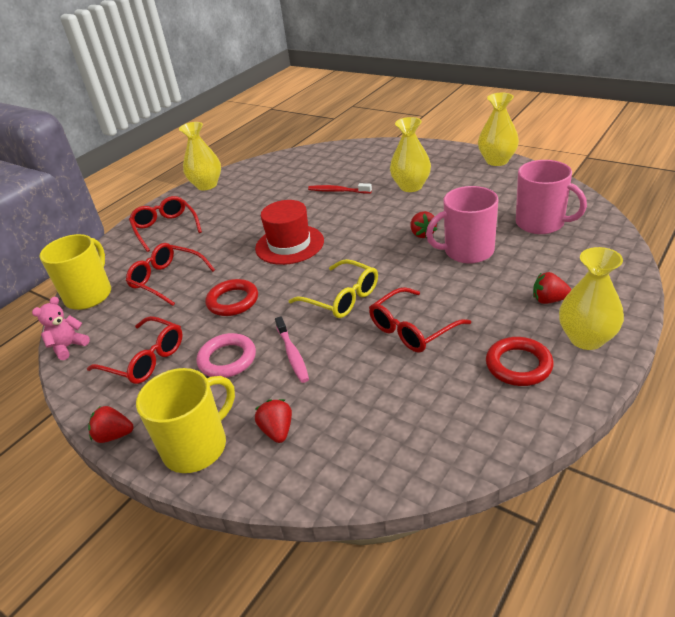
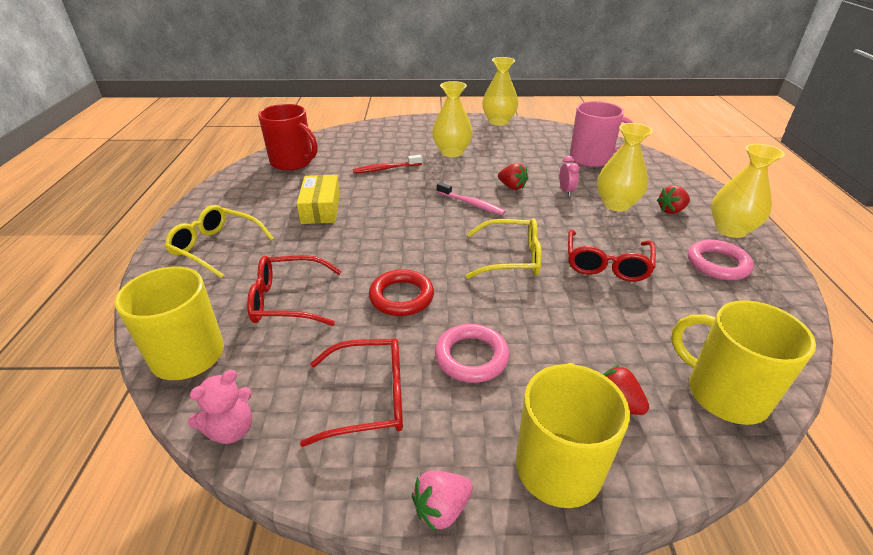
camera: 40 degrees left, 0 degrees up
(68, 346) = (231, 430): pink teddy bear -> pink teddy bear turned 135 degrees counterclockwise
(114, 435) = (441, 509): red strawberry -> pink strawberry
(165, 228) = (216, 247): red glasses -> yellow glasses
(207, 185) = (220, 192): yellow vase -> yellow vase (616, 204)
(255, 215) = (321, 208): none -> yellow box
(277, 170) = (293, 162): none -> red mug
(289, 245) = (396, 226): red hat -> none
(292, 354) = (533, 325): pink toothbrush -> pink toothbrush (471, 204)
(364, 461) = (724, 393): none -> yellow mug
(467, 251) = (566, 191): pink mug -> pink clock
(518, 365) = (717, 264): red ring -> pink ring

